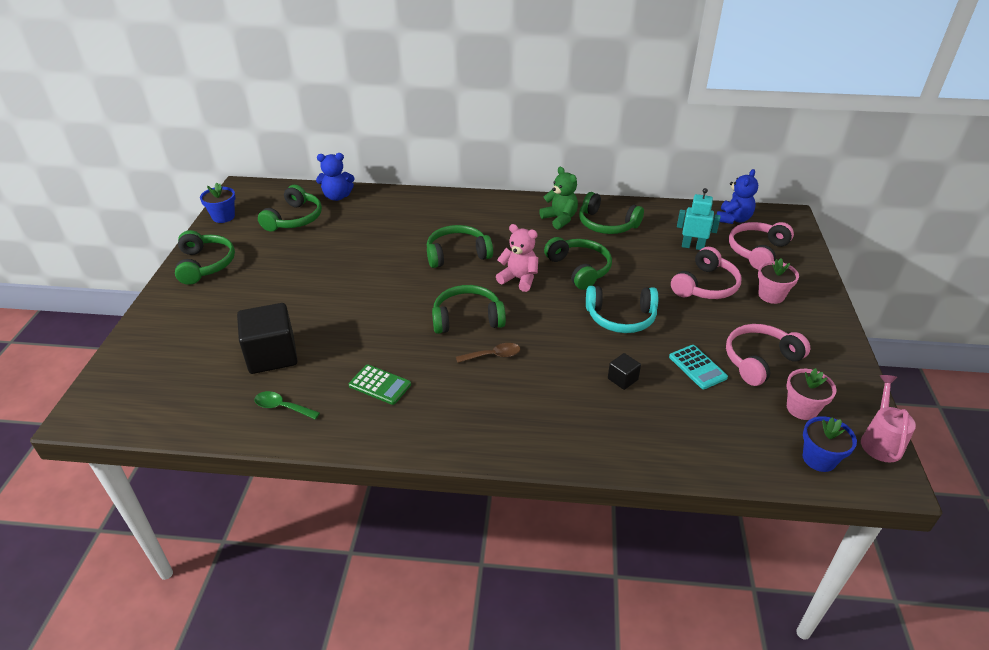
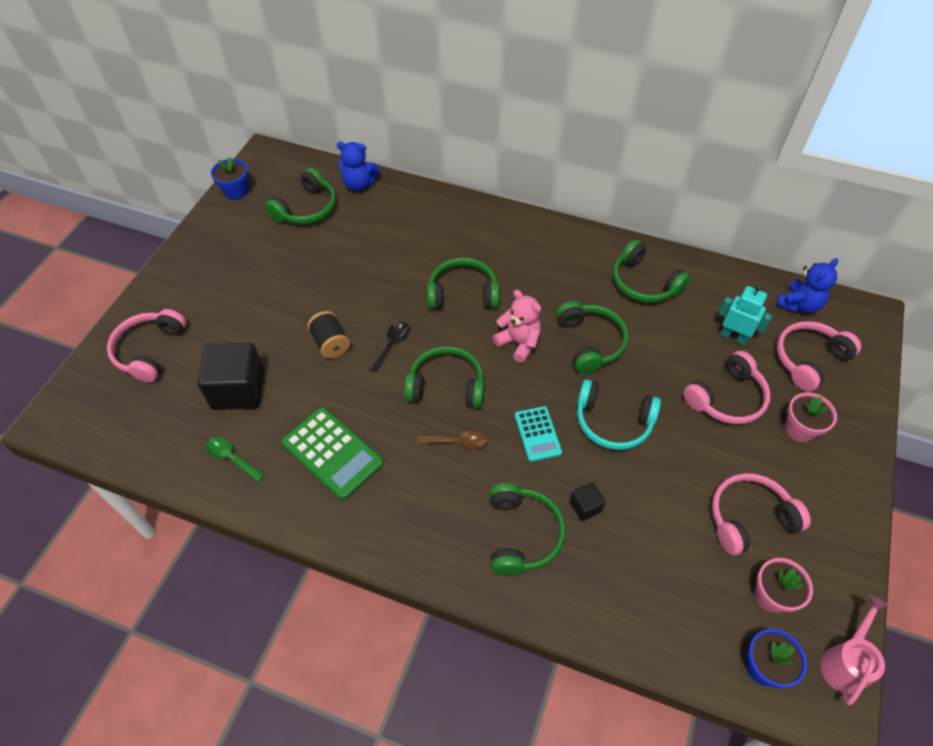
camera: 15 degrees right, 15 degrees up
(172, 342) = (149, 350): none -> pink headphones
(205, 264) = (203, 255): green headphones -> green headphones (522, 534)
(350, 307) = (330, 343): none -> black spool
(380, 385) = (332, 453): green calculator -> green calculator, size x1.64
(406, 298) = (391, 344): none -> black spoon
(560, 219) = (592, 264): green teddy bear -> none
(697, 367) = (674, 510): turquoise calculator -> turquoise calculator (537, 434)

